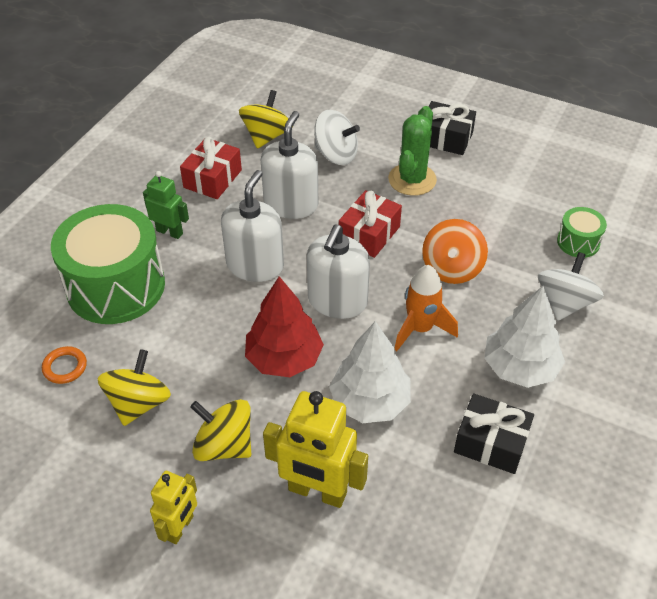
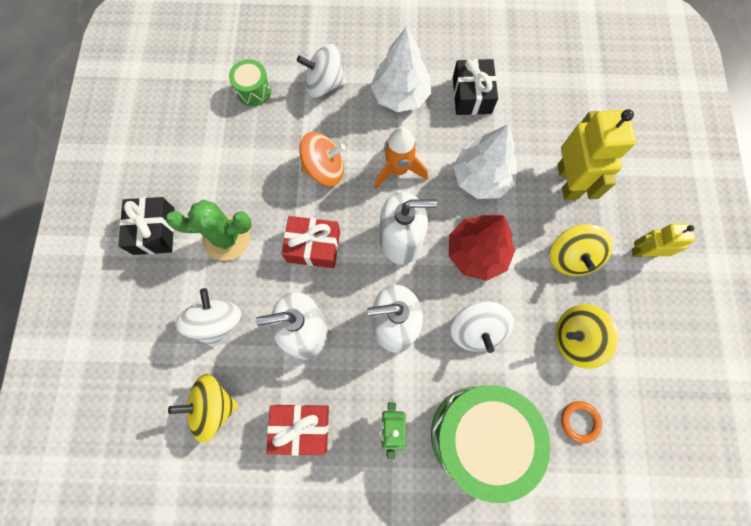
camera: 115 degrees left, 25 degrees up
(206, 324) = (476, 330): none -> white spinning top

